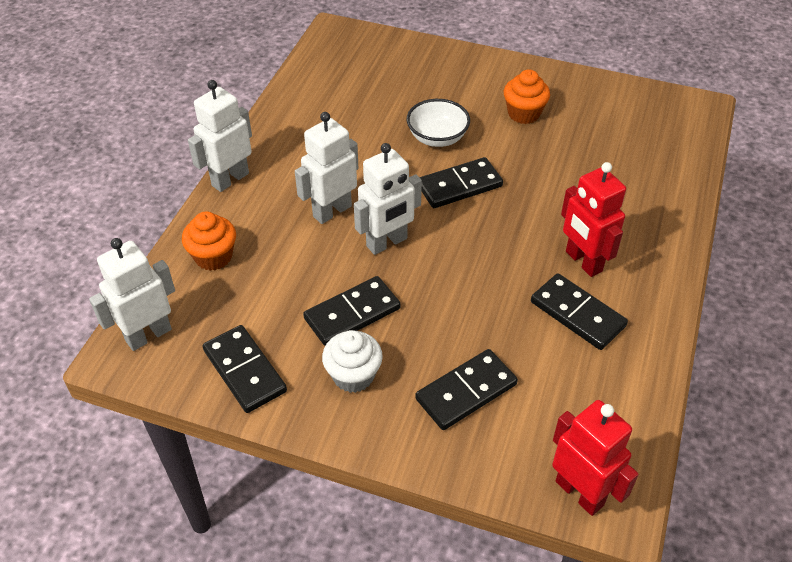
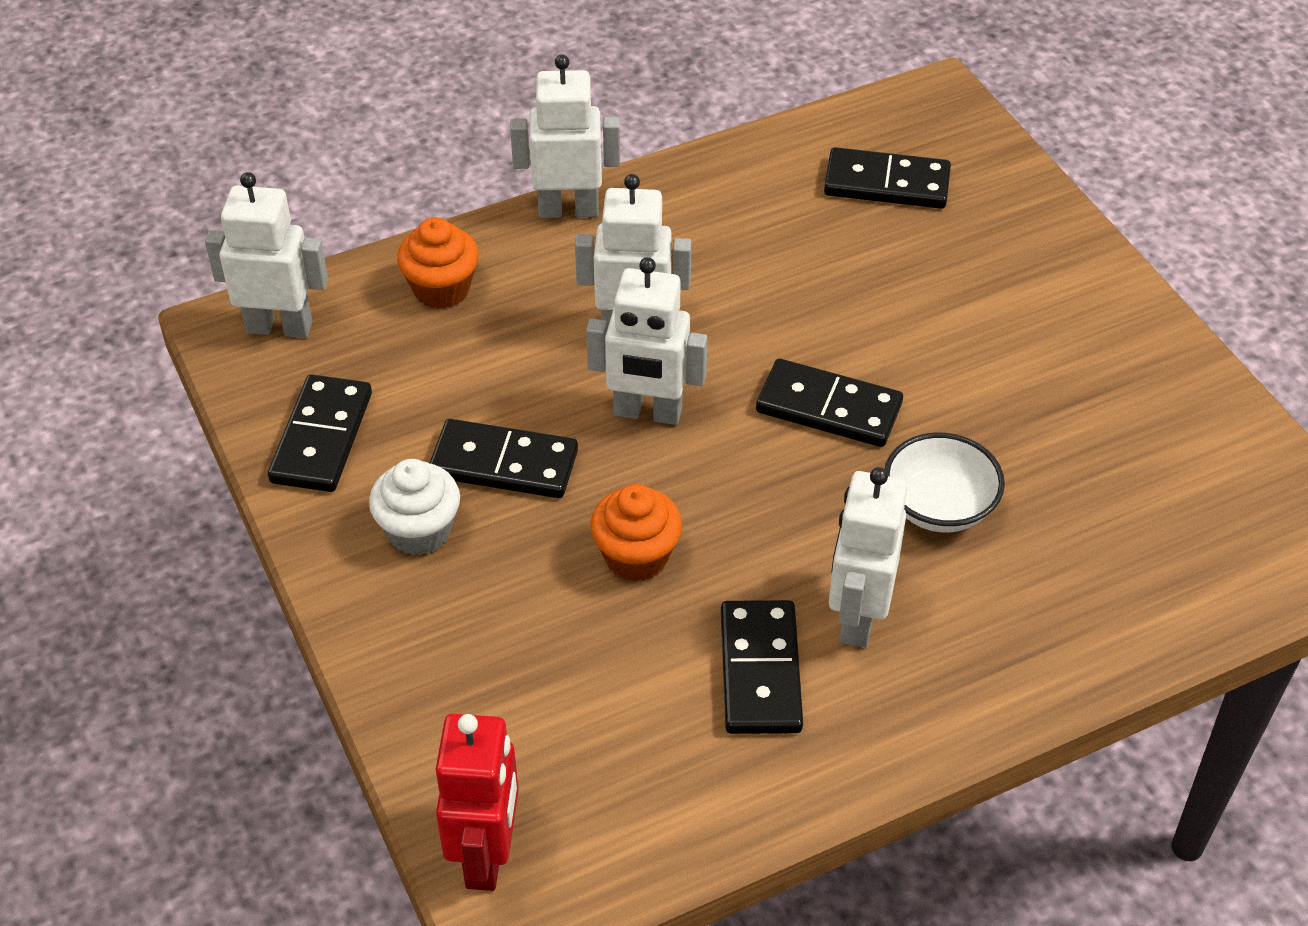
camera: 45 degrees right, 0 degrees up
(437, 137) = (884, 327): white bowl -> white bowl (938, 507)
(466, 392) = (512, 647): black domino -> black domino (886, 184)
(523, 113) = (1049, 374): orange cupcake -> orange cupcake (636, 556)
(583, 261) = (857, 617): red robot -> white robot

